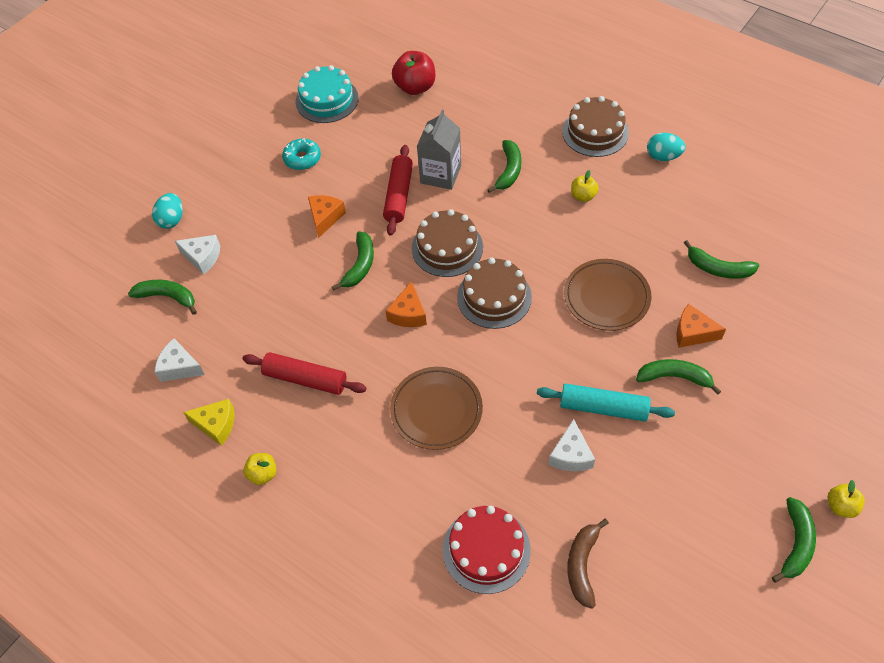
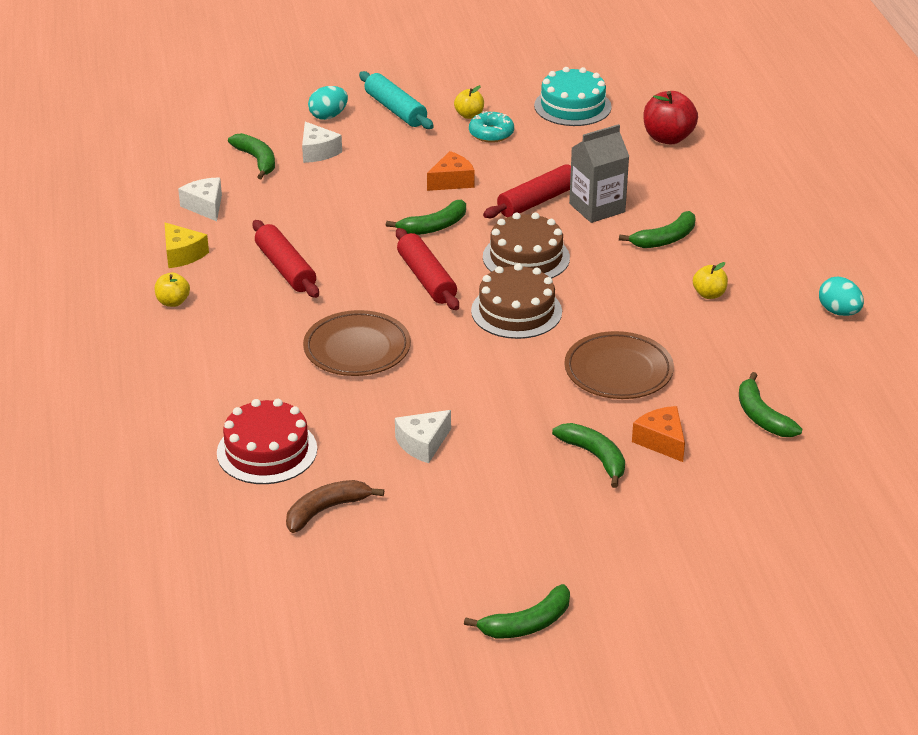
camera: 40 degrees right, 20 degrees down
(408, 314) = (426, 279): orange cheese -> red rolling pin
(595, 132) = (796, 258): brown cake -> none
(603, 408) = (498, 435): turquoise rolling pin -> turquoise rolling pin (395, 110)
(840, 506) = (610, 632): yellow apple -> yellow apple (469, 115)

